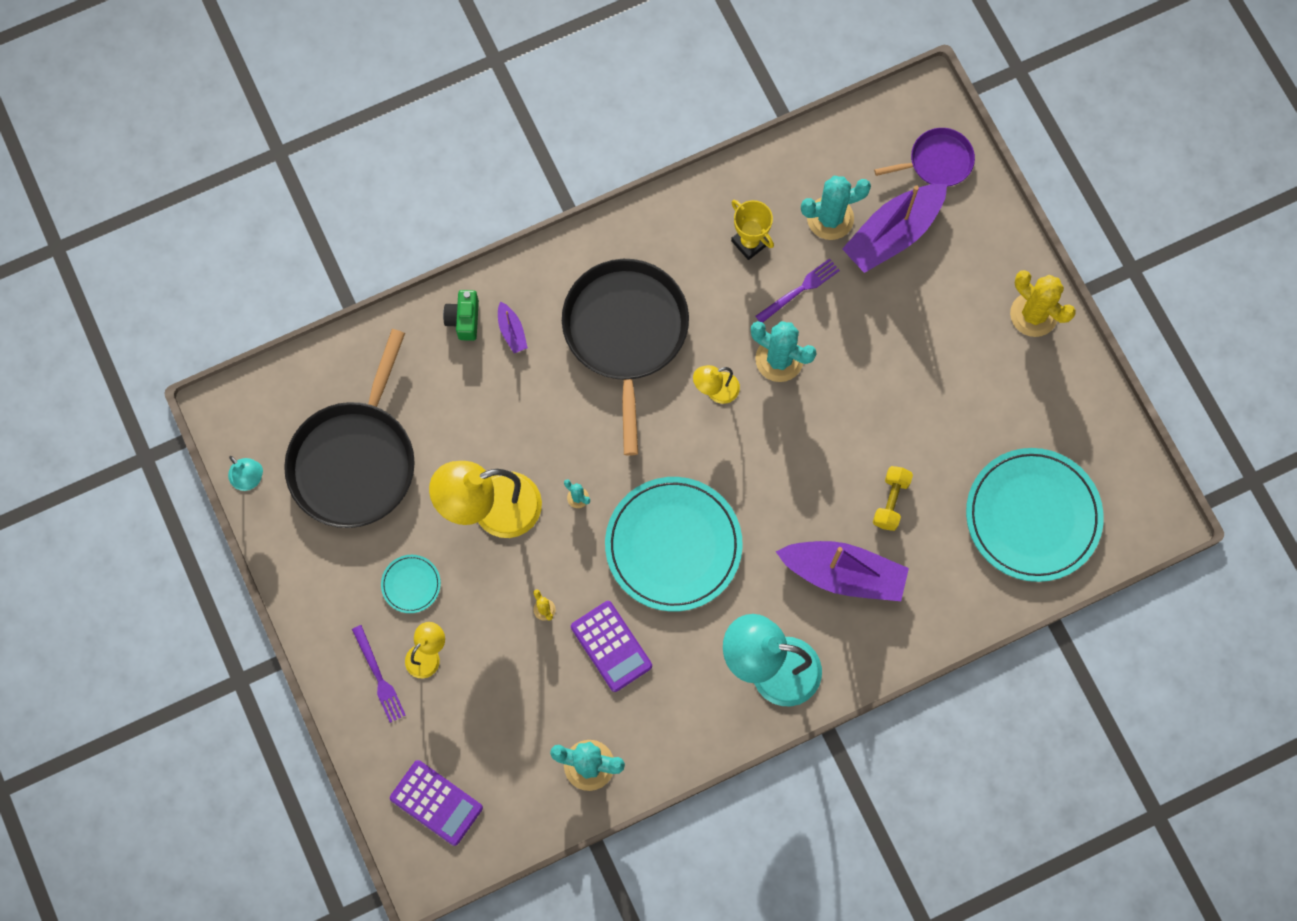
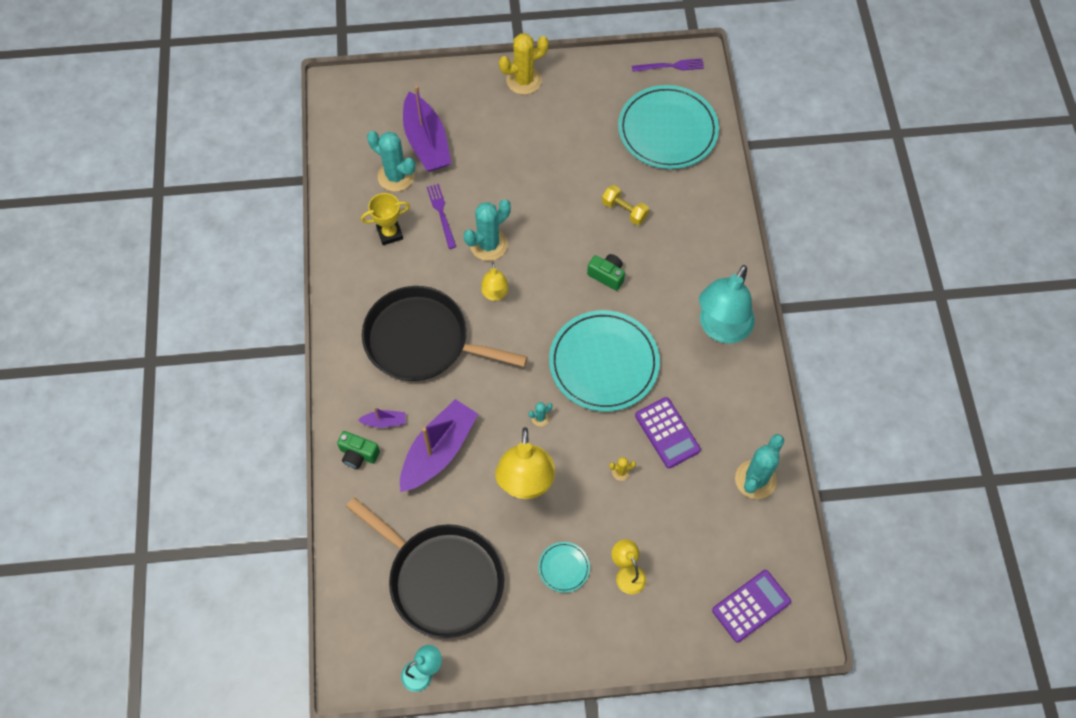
camera: 70 degrees left, 10 degrees down
(379, 677) = (632, 618): purple fork -> purple fork (670, 66)
(611, 646) = (667, 433): purple calculator -> purple calculator turned 75 degrees clockwise
(791, 511) = (607, 275): none -> green camera
(830, 218) = (396, 176): turquoise cactus -> turquoise cactus turned 60 degrees counterclockwise
(843, 574) = (667, 258): purple boat -> purple boat (438, 451)
(937, 161) = (385, 97): purple pan -> none

